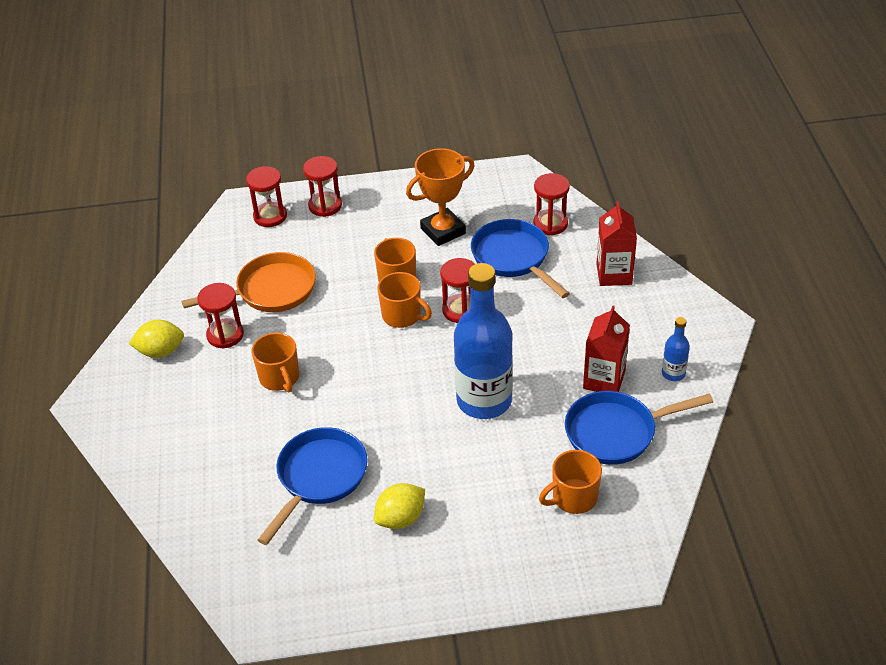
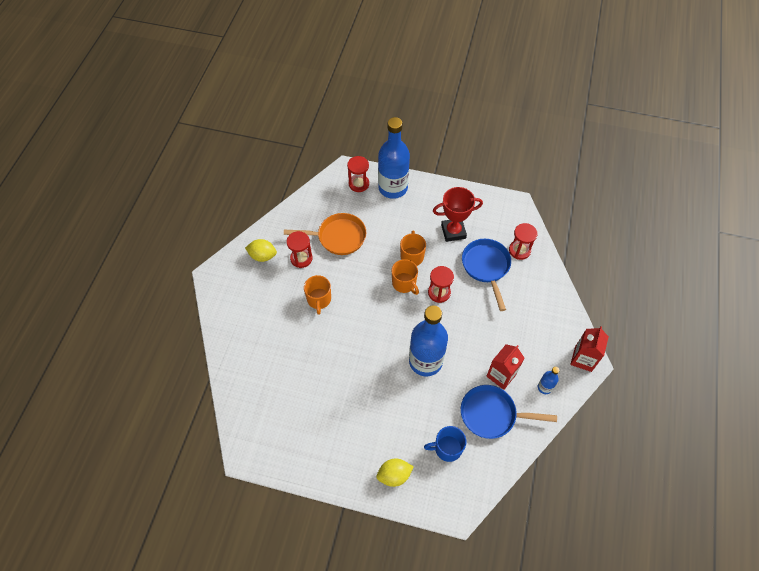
camera: 20 degrees right, 15 degrees up
(319, 477) = (313, 375): blue pan -> none
(325, 206) = (393, 188): red hourglass -> blue bottle
(401, 518) = (346, 421): yellow lemon -> yellow lemon (394, 475)
(443, 231) = (453, 231): orange trophy -> red trophy
(573, 498) = (447, 448): orange mug -> blue mug
(614, 274) = (541, 302): red carton -> red carton (583, 359)

